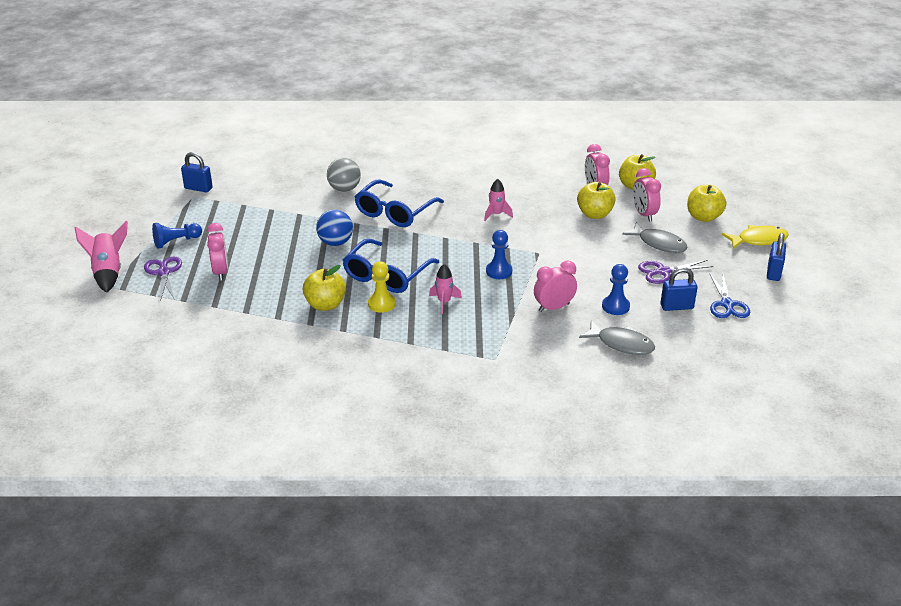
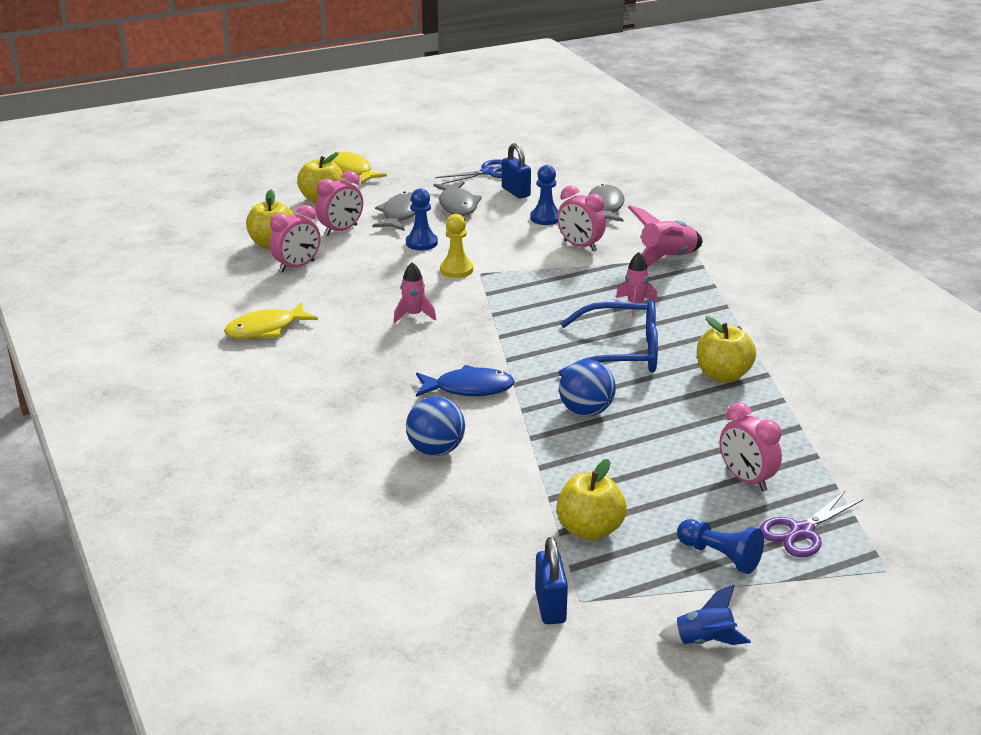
camera: 115 degrees left, 5 degrees down
(108, 273) = (861, 587): pink rocket -> pink rocket (667, 259)
(132, 218) = (704, 641): none -> blue rocket
(221, 272) = (746, 480): pink clock -> pink clock turned 90 degrees counterclockwise
(344, 189) = (436, 450): grey ball -> blue ball
(381, 304) = (680, 340): yellow pawn -> yellow pawn (456, 270)
(394, 212) = (469, 388): blue glasses -> blue fish
(499, 271) = (542, 287): blue pawn -> blue pawn (421, 243)
(516, 166) = (265, 329): none -> yellow fish
(594, 214) = (363, 257): yellow apple -> yellow apple (589, 530)
(663, 272) = (457, 205): purple scissors -> grey fish
(773, 272) = (410, 159): blue padlock -> none

